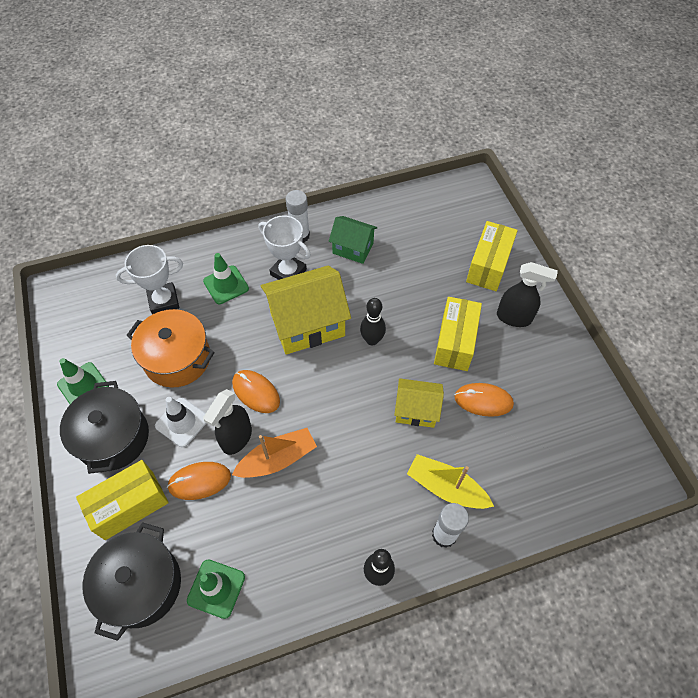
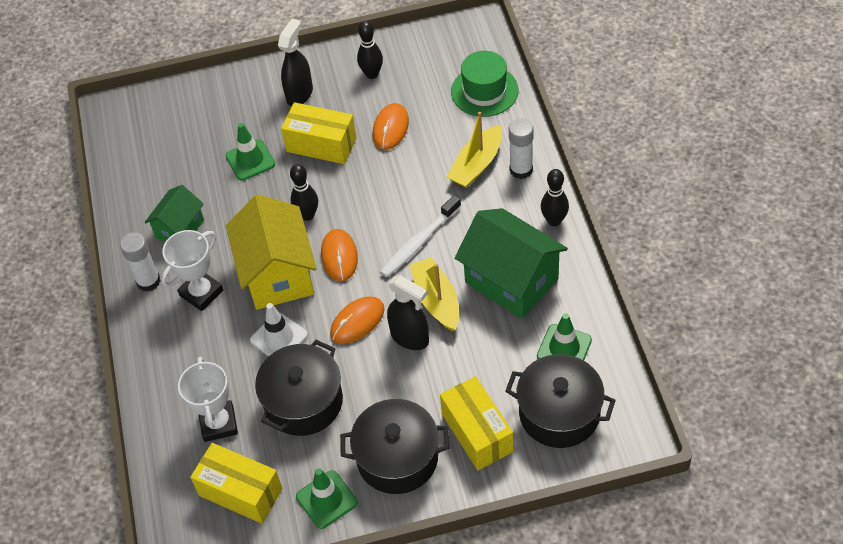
camera: 80 degrees left, 5 degrees down
(177, 358) = (303, 402): orange pot -> black pot
(182, 422) = (386, 391): white traffic cone -> white traffic cone (279, 337)
(199, 481) = (455, 369): orange mouse -> orange mouse (339, 256)
(226, 285) = (207, 357): green traffic cone -> green traffic cone (250, 160)
(277, 459) = (436, 300): orange boat -> yellow boat
(300, 530) = (511, 280): none -> green house
(345, 438) = (419, 242): none -> white toothbrush
(416, 410) = (395, 182): yellow house -> none
(488, 266) = (230, 108): yellow box -> yellow box (240, 492)
(549, 490) = (484, 91): none -> green hat
(551, 377) = (372, 74): none -> black bowling pin

